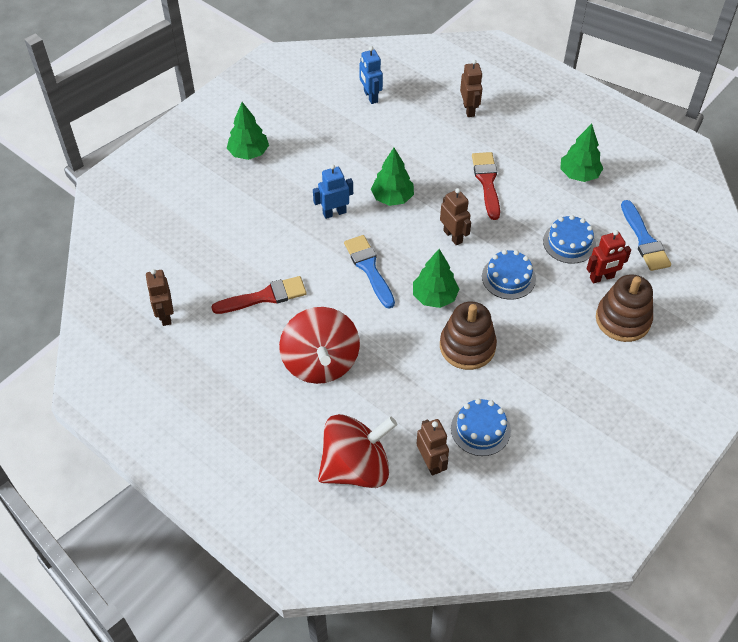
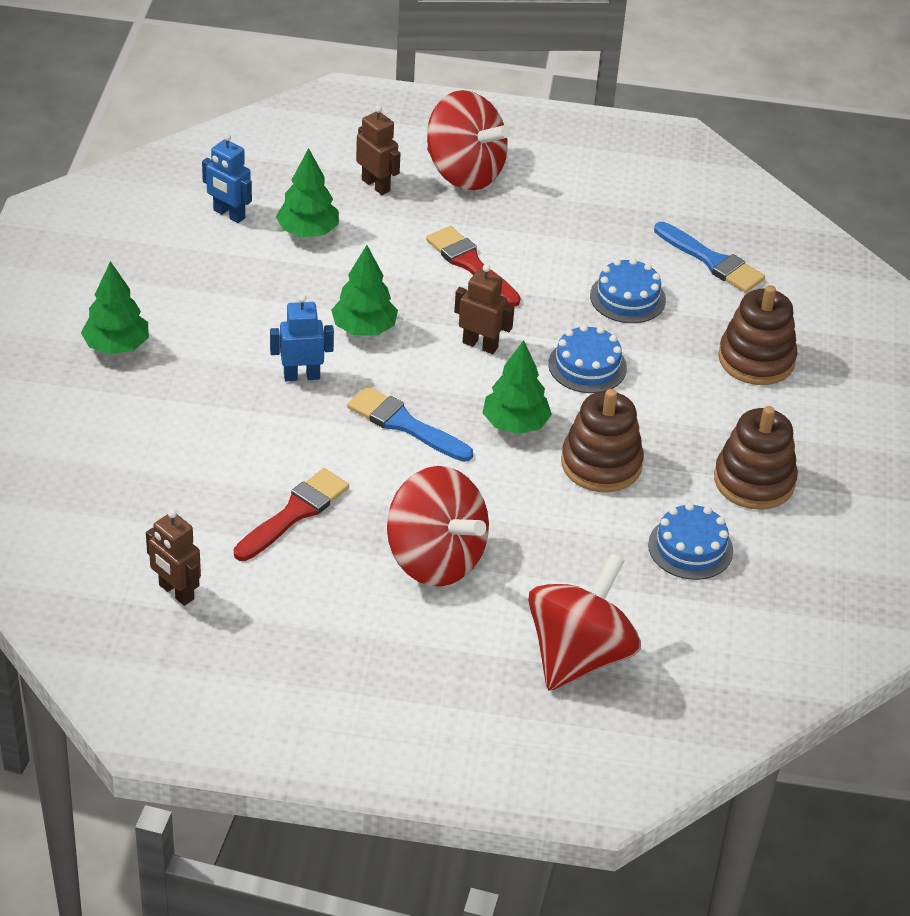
camera: 35 degrees left, 10 degrees down
(334, 213) = (301, 376): blue robot -> blue robot turned 45 degrees clockwise
(431, 462) = (663, 610): brown robot -> none
(528, 121) = (464, 173): none -> red spinning top
(557, 403) = (754, 481): none -> brown stacking toy
(579, 174) = (577, 214): green tree -> green tree (308, 232)
(602, 278) = (696, 322): red robot -> none

